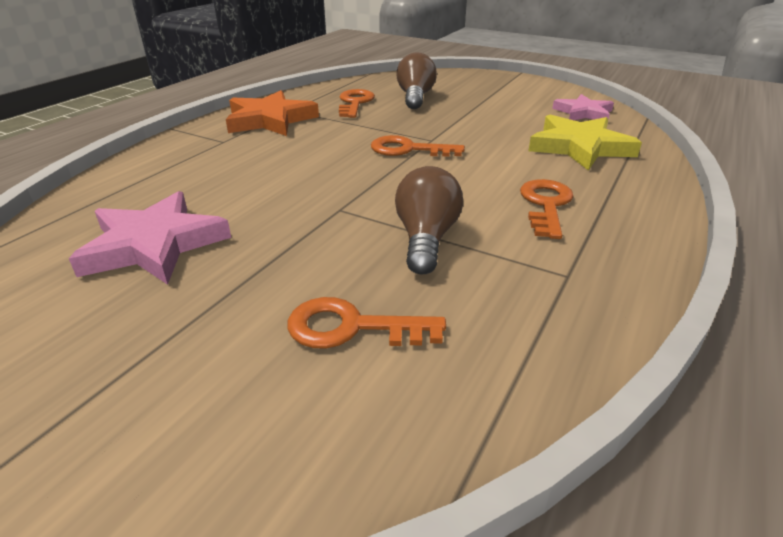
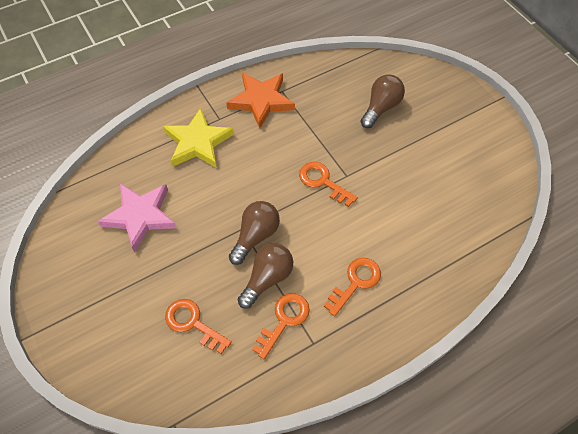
camera: 30 degrees right, 25 degrees up
(355, 103) = (331, 99): orange key -> orange key (284, 320)
(366, 209) = (255, 236): none -> brown light bulb
(579, 147) = (437, 232): yellow star -> yellow star (198, 142)
(583, 113) = (487, 188): pink star -> none

